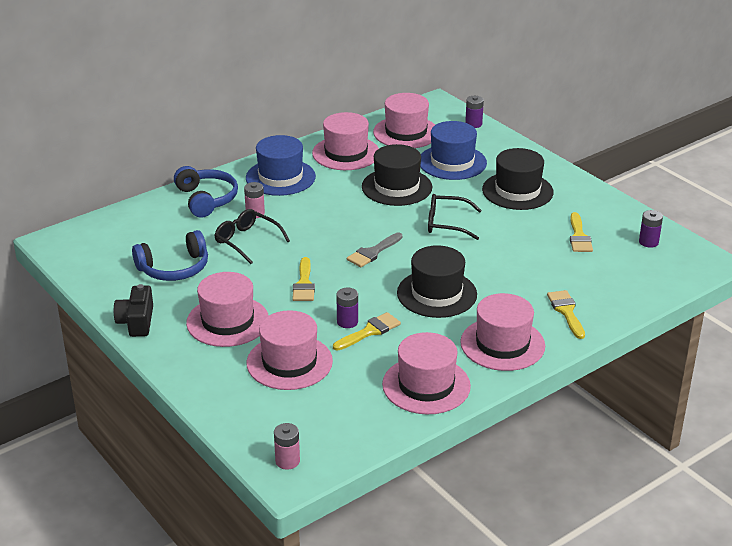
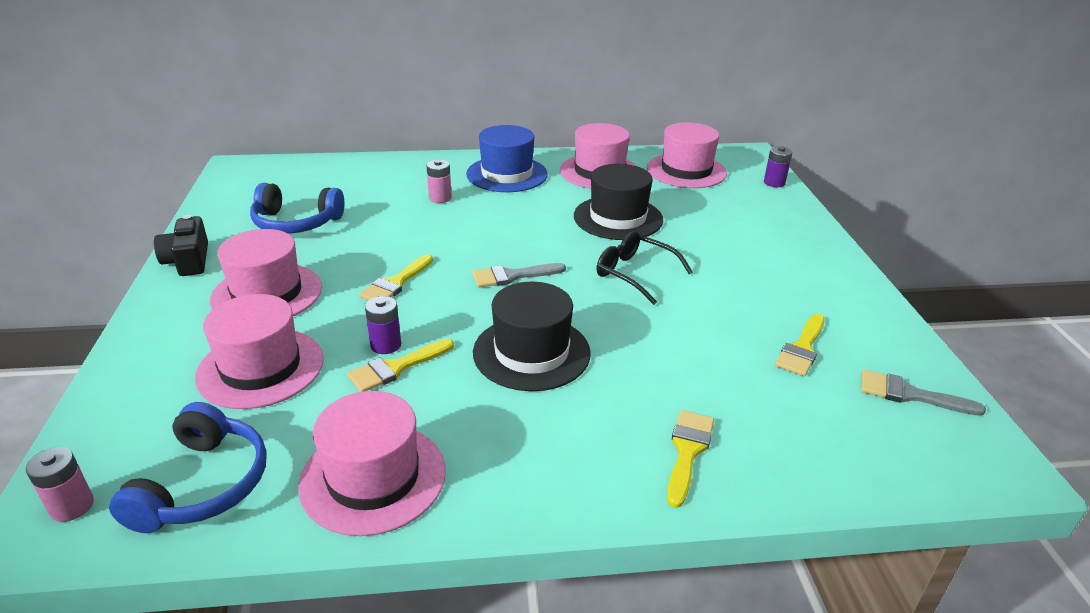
camera: 30 degrees right, 0 degrees up
(136, 322) = (188, 260): black camera -> black camera turned 45 degrees counterclockwise
(206, 199) = (412, 172): blue headphones -> blue headphones (202, 484)
(246, 241) = (397, 220): black glasses -> none
(370, 331) = (396, 368): yellow brush -> yellow brush turned 150 degrees clockwise
(452, 162) = (710, 212): blue hat -> none
(502, 344) = (544, 461): pink hat -> none
(517, 191) = (763, 265): black hat -> none
(648, 242) = (909, 394): purple battery -> grey brush

